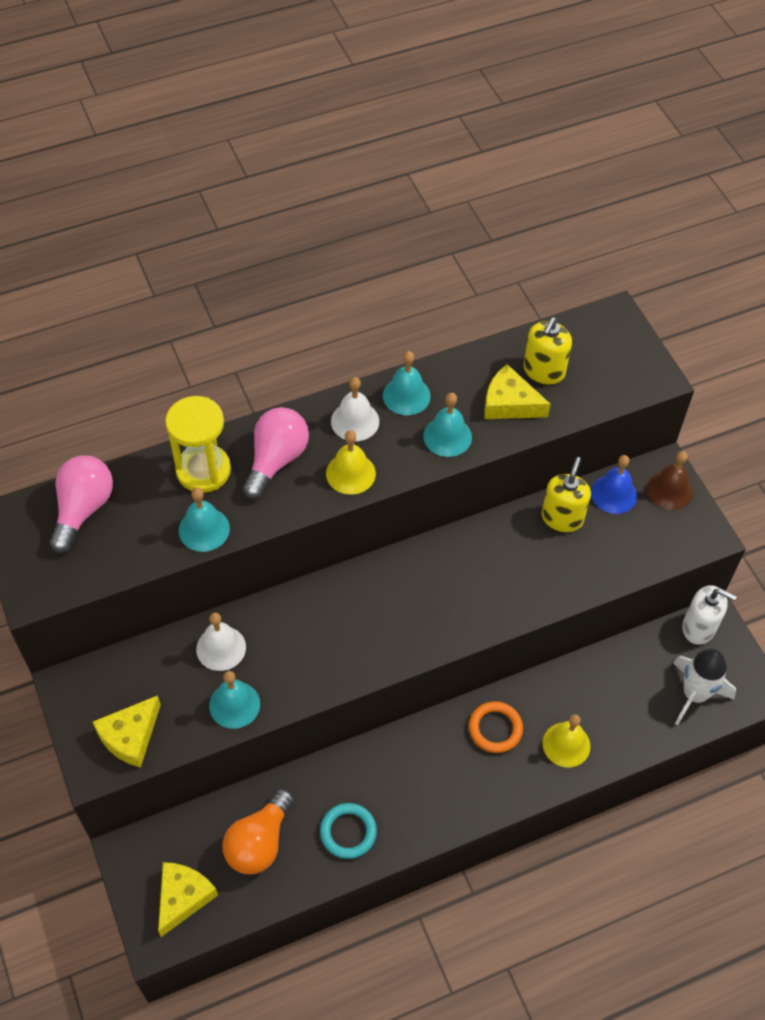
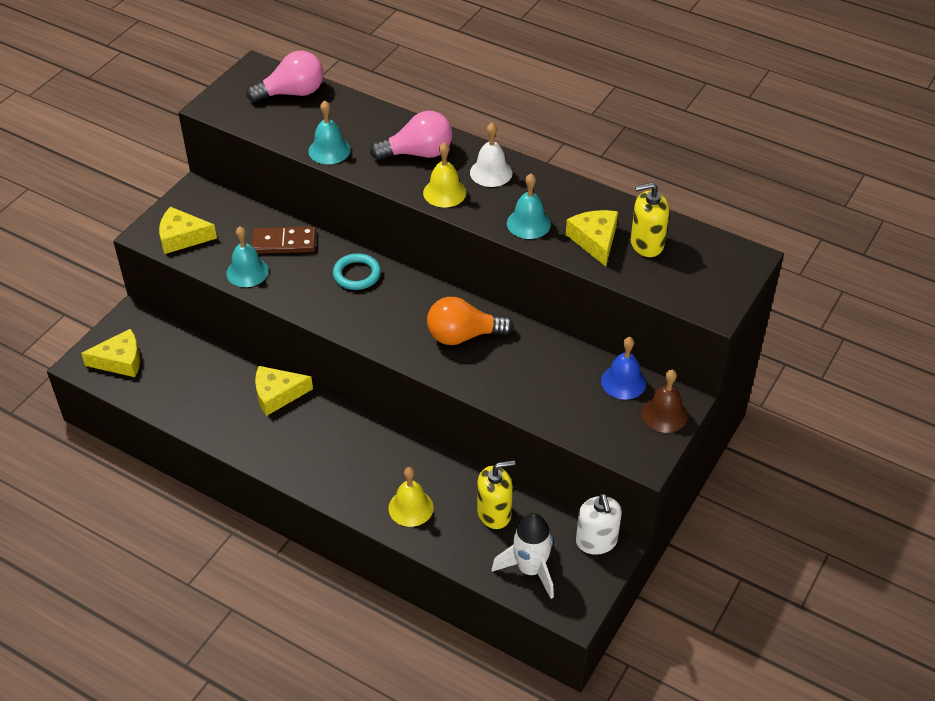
camera: 55 degrees right, 10 degrees down
(203, 470) = (375, 126): yellow hourglass -> none
(221, 648) = (284, 243): white bell -> brown domino
(259, 842) = (189, 376): orange light bulb -> orange light bulb (463, 336)
(347, 775) = (277, 394): none -> yellow cheese
(348, 832) = (234, 419): turquoise ring -> turquoise ring (356, 274)
(406, 395) = (541, 186): turquoise bell -> none
(495, 729) = (386, 457): orange ring -> none
(562, 518) = (568, 362): yellow soap dispenser -> yellow soap dispenser (494, 513)

